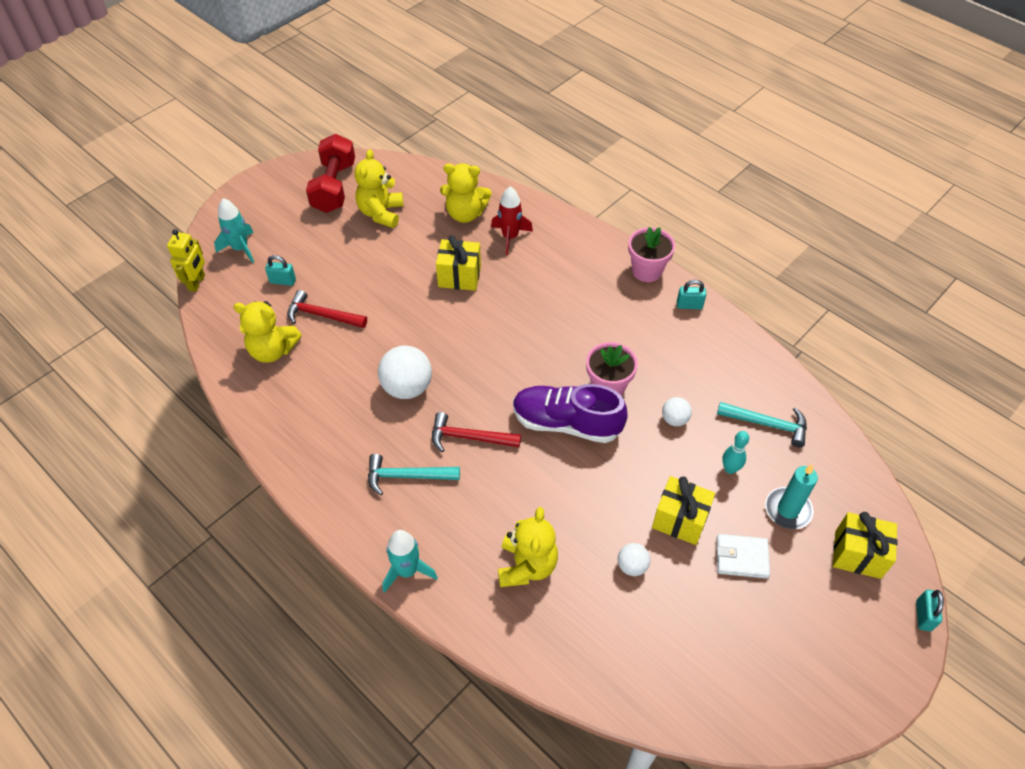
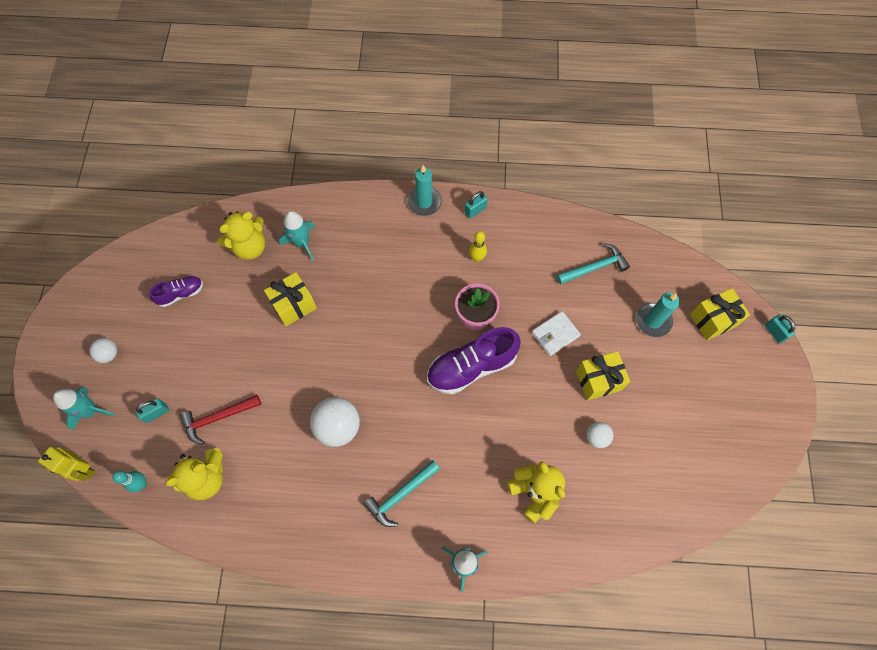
camera: 40 degrees left, 15 degrees up
(197, 283) = (83, 469): yellow robot -> yellow robot turned 150 degrees clockwise
(334, 187) = (118, 297): red dumbbell -> none
(381, 213) = (181, 294): yellow teddy bear -> purple shoe
(469, 437) = (416, 430): red hammer -> none
(510, 237) = (302, 243): red rocket -> turquoise rocket
(647, 271) = (424, 202): pink flower pot -> turquoise candle
(655, 343) = (477, 258): none -> yellow bowling pin
(674, 419) = (537, 308): white ball -> white ball (109, 354)
(730, 469) = (598, 319): turquoise bowling pin -> turquoise bowling pin (142, 484)
(741, 557) = (653, 377): white wallet -> white wallet (555, 334)

